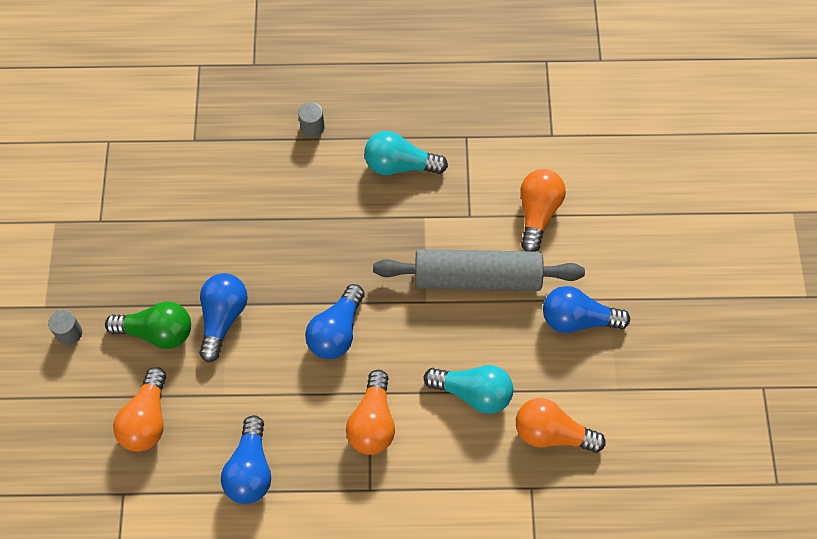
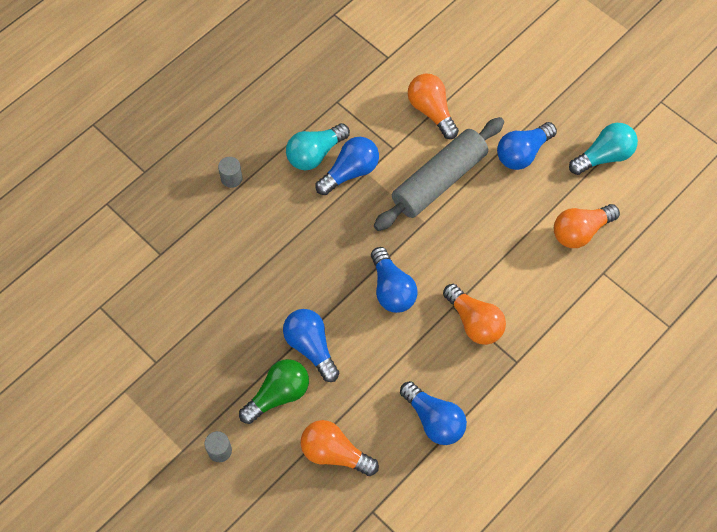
camera: 45 degrees left, 0 degrees up
(147, 419) = (335, 453): orange light bulb -> orange light bulb turned 150 degrees clockwise
(411, 205) = (350, 172): none -> blue light bulb
(473, 393) = (511, 250): turquoise light bulb -> turquoise light bulb (603, 156)

